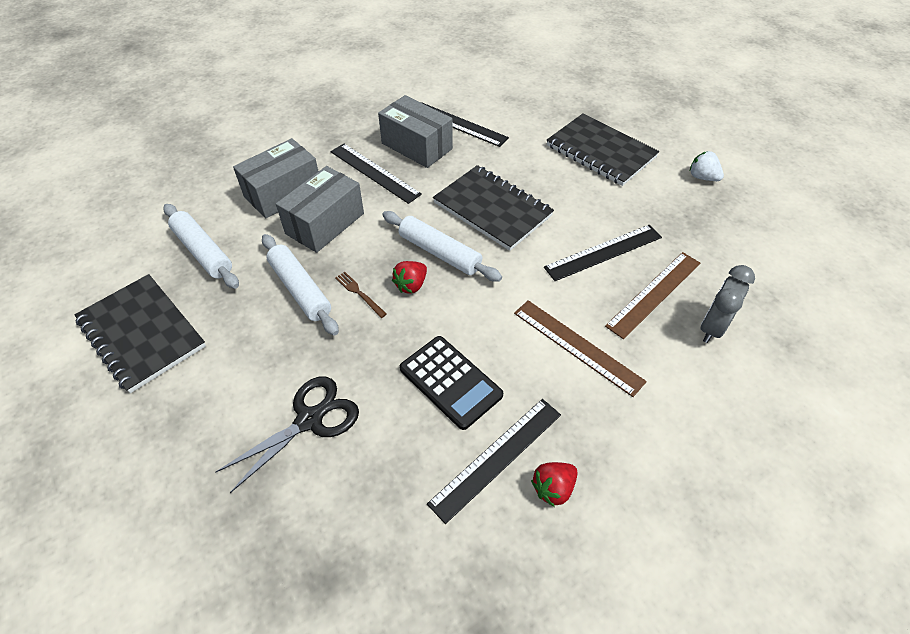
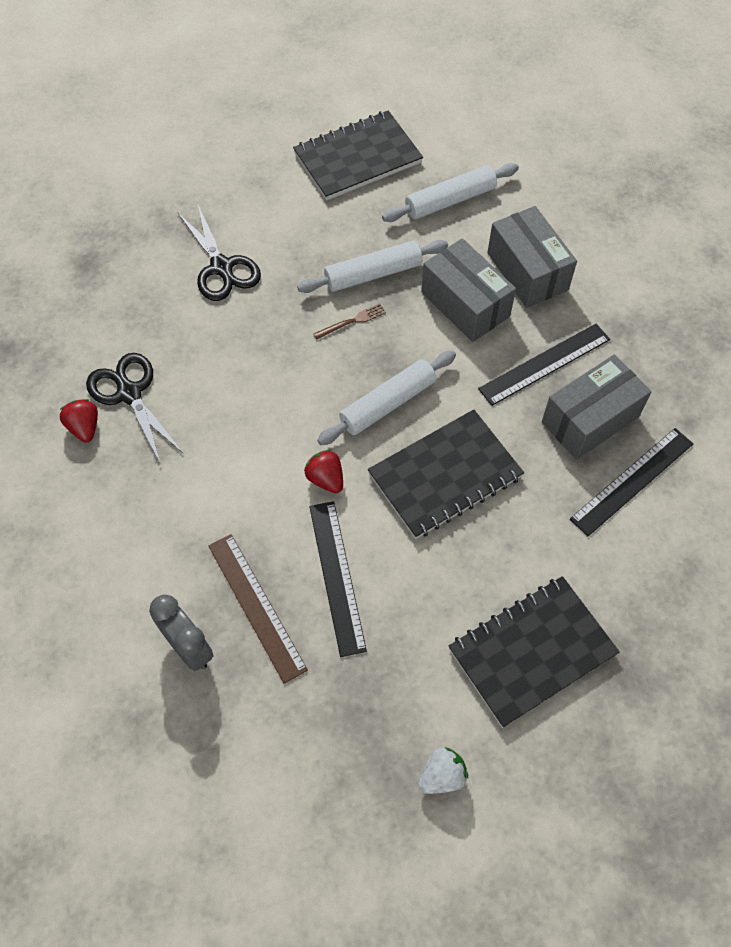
camera: 105 degrees right, 10 degrees up
(411, 285) = (348, 368): red strawberry -> red strawberry (326, 479)
(450, 382) = (218, 376): black calculator -> none
(497, 457) = (129, 393): black ruler -> black scissors
(577, 346) = (216, 498): brown ruler -> none

